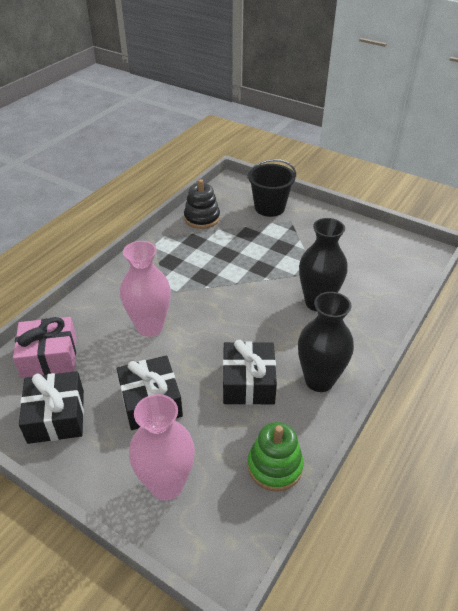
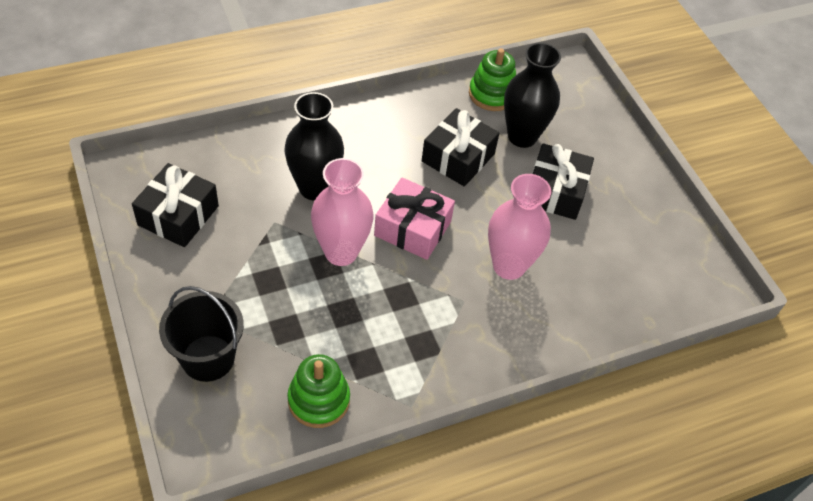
camera: 150 degrees left, 10 degrees up
(49, 356) = (632, 294): pink gift -> pink gift (412, 228)
(56, 416) = (646, 227): black gift -> black gift (178, 215)
(167, 485) = (580, 128): pink vase -> pink vase (341, 252)
(202, 218) = (319, 400): black stacking toy -> green stacking toy
(319, 380) = (396, 124): black vase -> black vase (522, 136)

